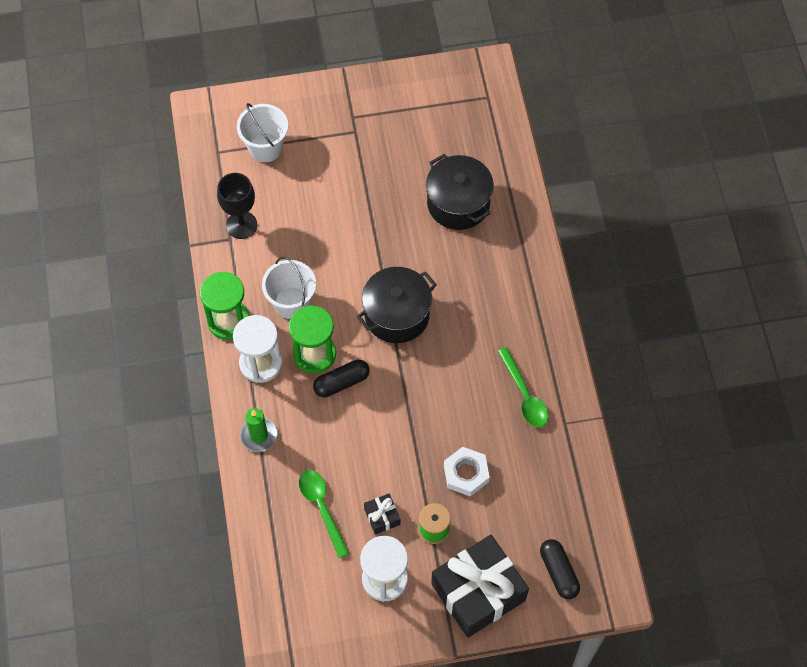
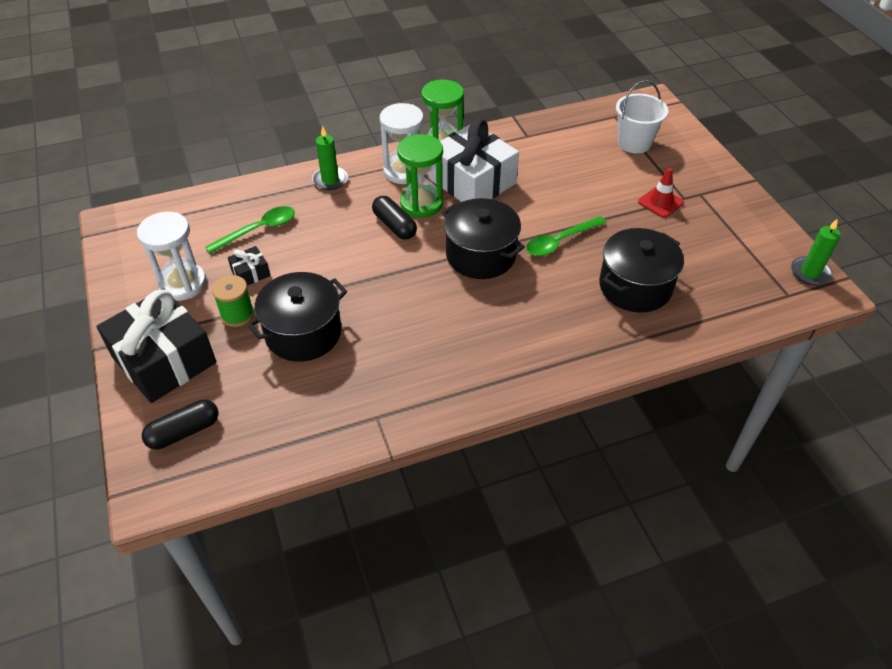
camera: 80 degrees right, 15 degrees down
(241, 225) = (544, 140): black goblet -> none
(291, 303) = (472, 181): white bucket -> white gift
(357, 152) = (660, 202): none -> red traffic cone
(466, 72) = (810, 273): none -> green candle
(466, 473) = (303, 333): white nut -> black pot
(524, 395) = (407, 373): green spoon -> green spoon (560, 241)

